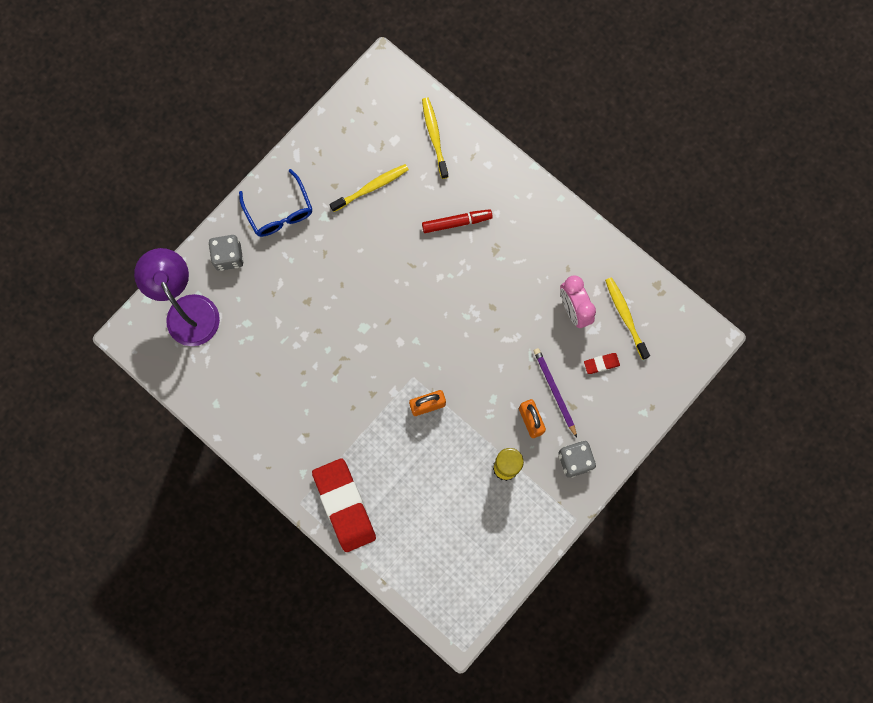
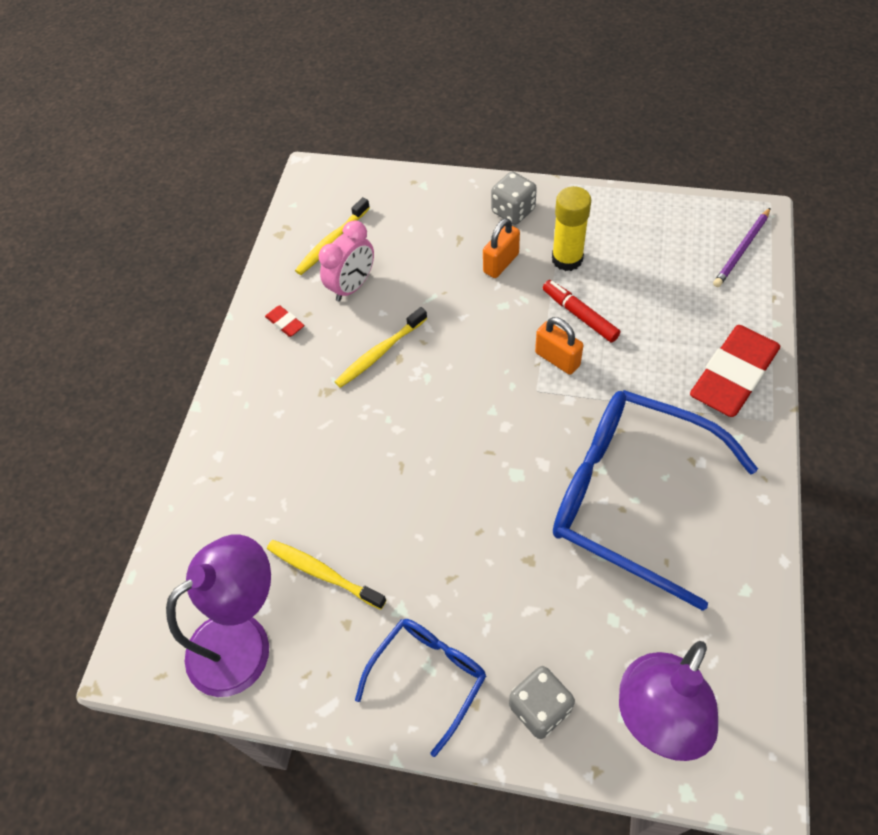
camera: 115 degrees left, 20 degrees down
(307, 382) = (631, 497): none -> blue glasses
(359, 129) = (244, 641): none -> purple lamp
(434, 137) = (208, 537): yellow toothbrush -> yellow toothbrush (380, 353)
(456, 222) = (315, 448): red marker -> red marker (579, 315)
(554, 391) = (454, 259): purple pencil -> purple pencil (742, 250)
(601, 364) = (397, 237): red eraser -> red eraser (285, 323)

